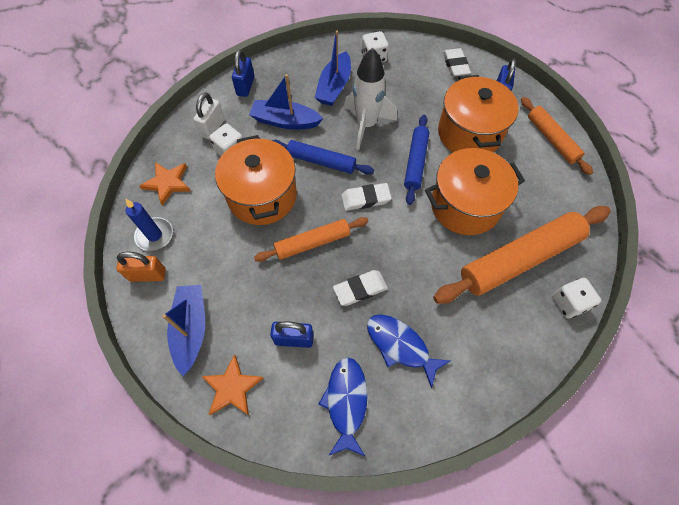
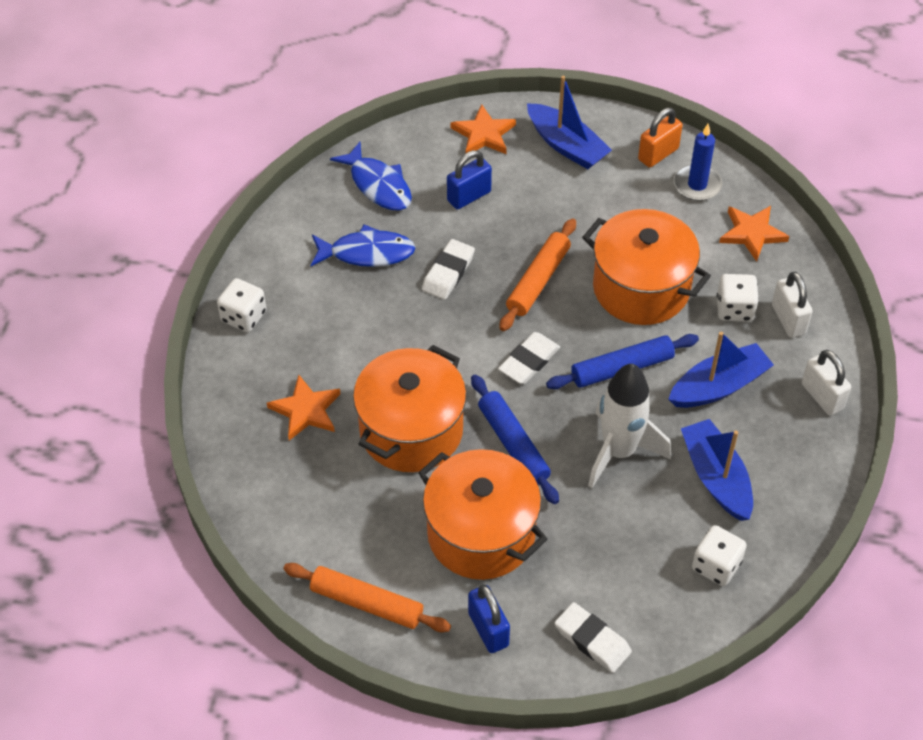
camera: 140 degrees right, 10 degrees down
(245, 86) = (822, 396): blue padlock -> white padlock
(519, 259) = (306, 410): orange rolling pin -> orange star
(568, 303) = (225, 399): white dice -> white dice (243, 316)

